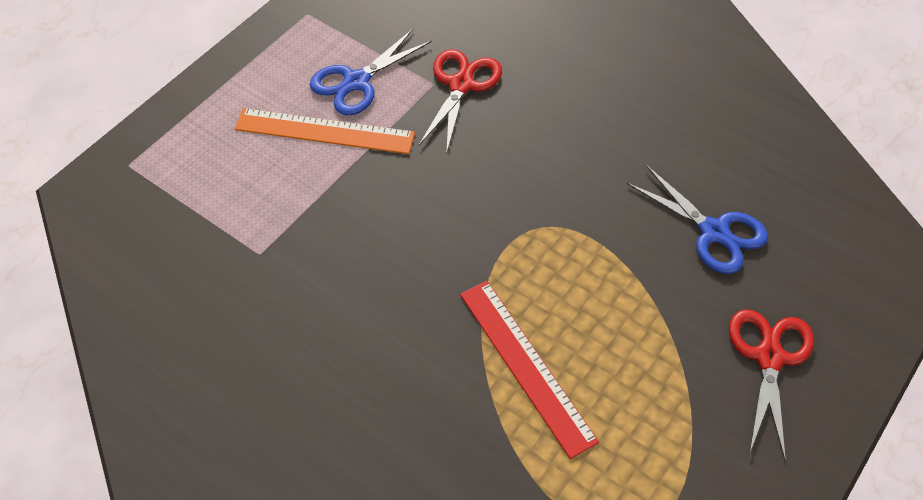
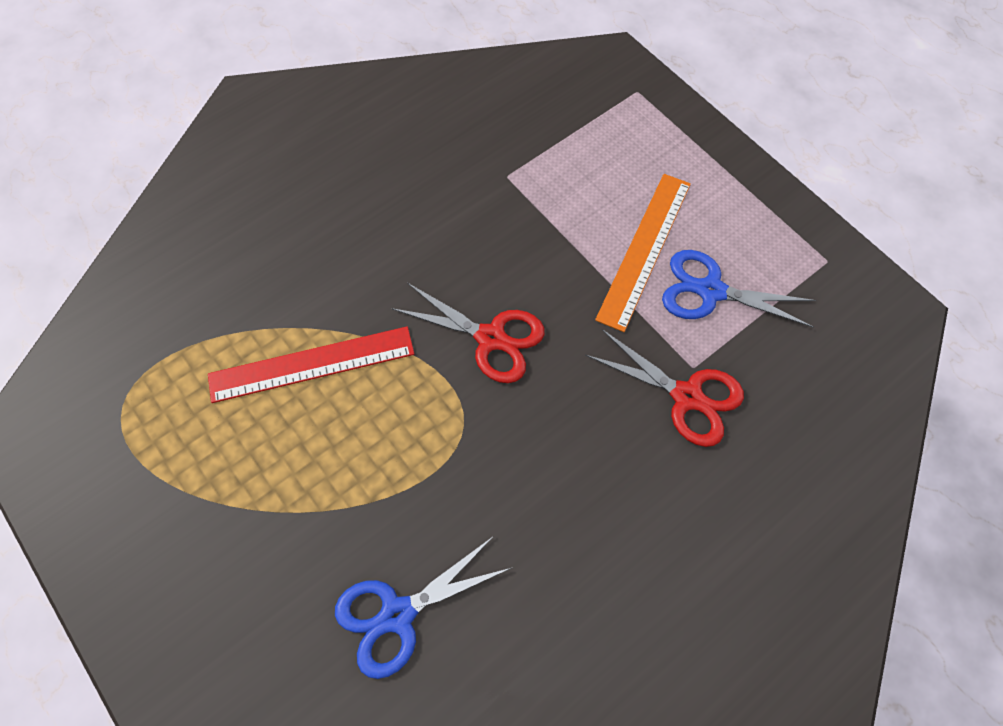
camera: 105 degrees right, 10 degrees up
(356, 82) = (710, 291): blue scissors -> blue scissors turned 45 degrees counterclockwise
(769, 357) = (225, 606): red scissors -> red scissors (491, 338)

